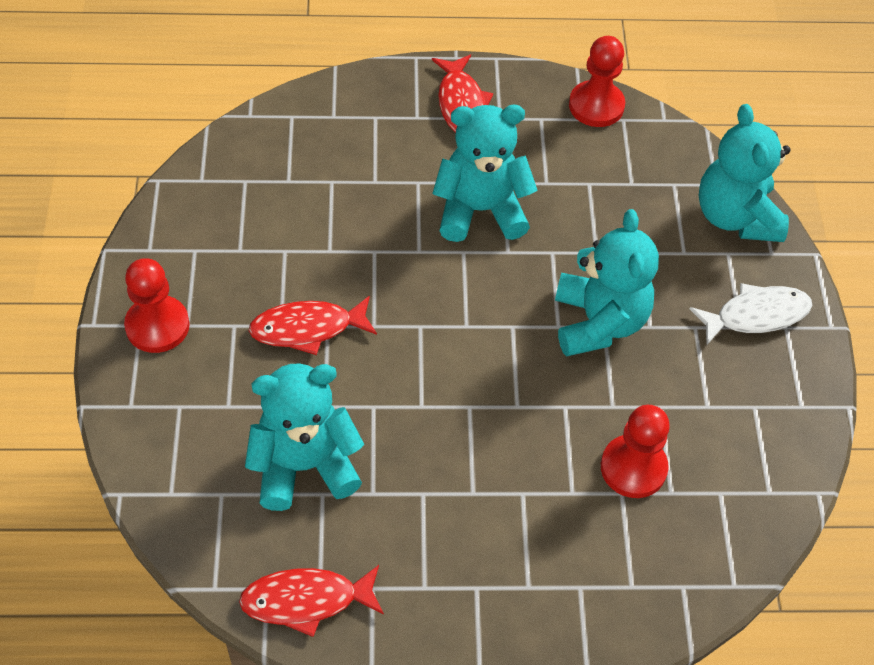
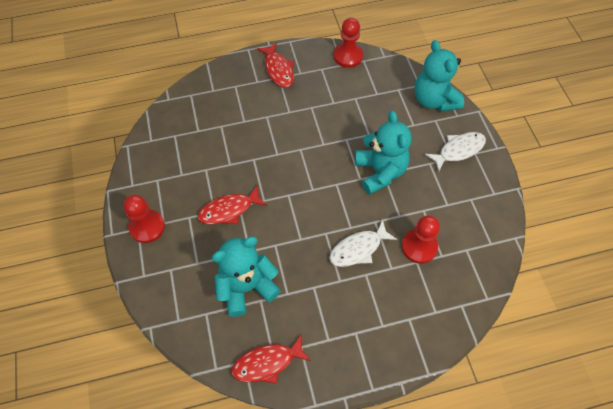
camera: 10 degrees left, 5 degrees up
(480, 210) = (303, 125): turquoise teddy bear -> none
(521, 446) = (358, 249): none -> white fish

